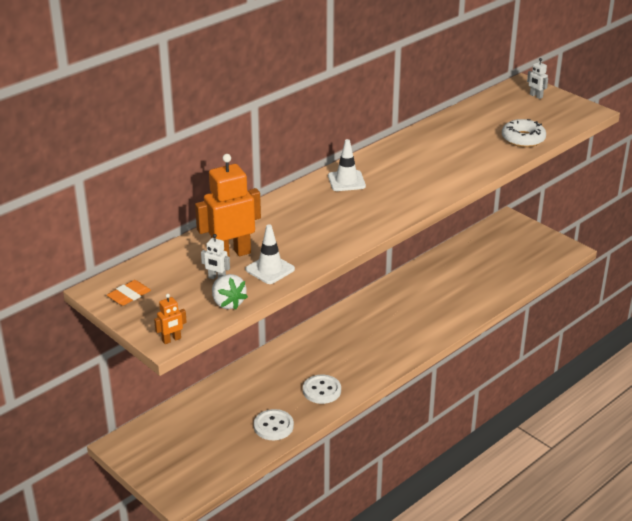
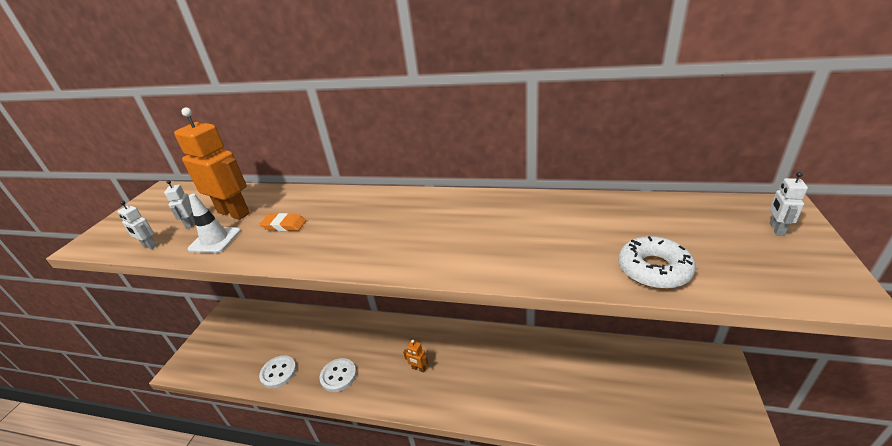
camera: 60 degrees right, 0 degrees up
(129, 295) = (154, 203): orange eraser -> orange eraser (284, 225)
(171, 340) = (85, 246): orange robot -> orange robot (418, 368)
(228, 303) = (149, 245): white strawberry -> white robot
(346, 181) = (405, 206): white traffic cone -> none

